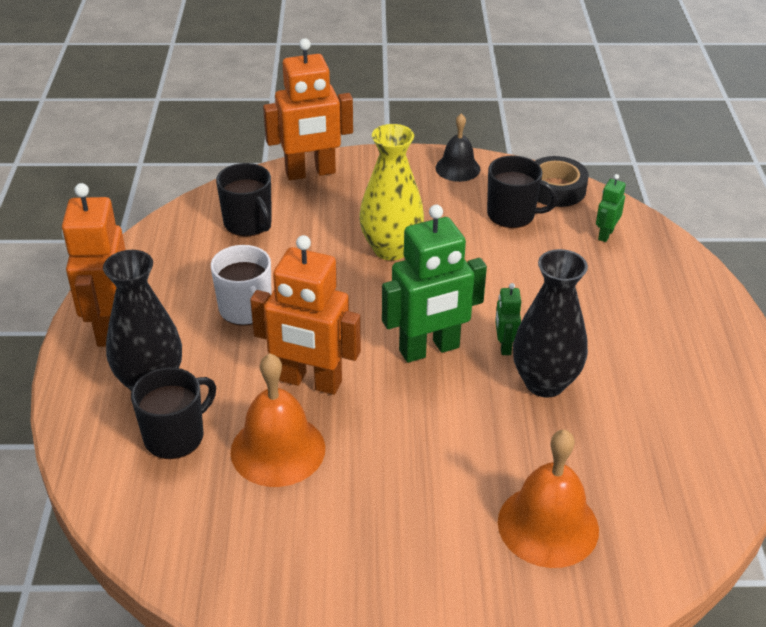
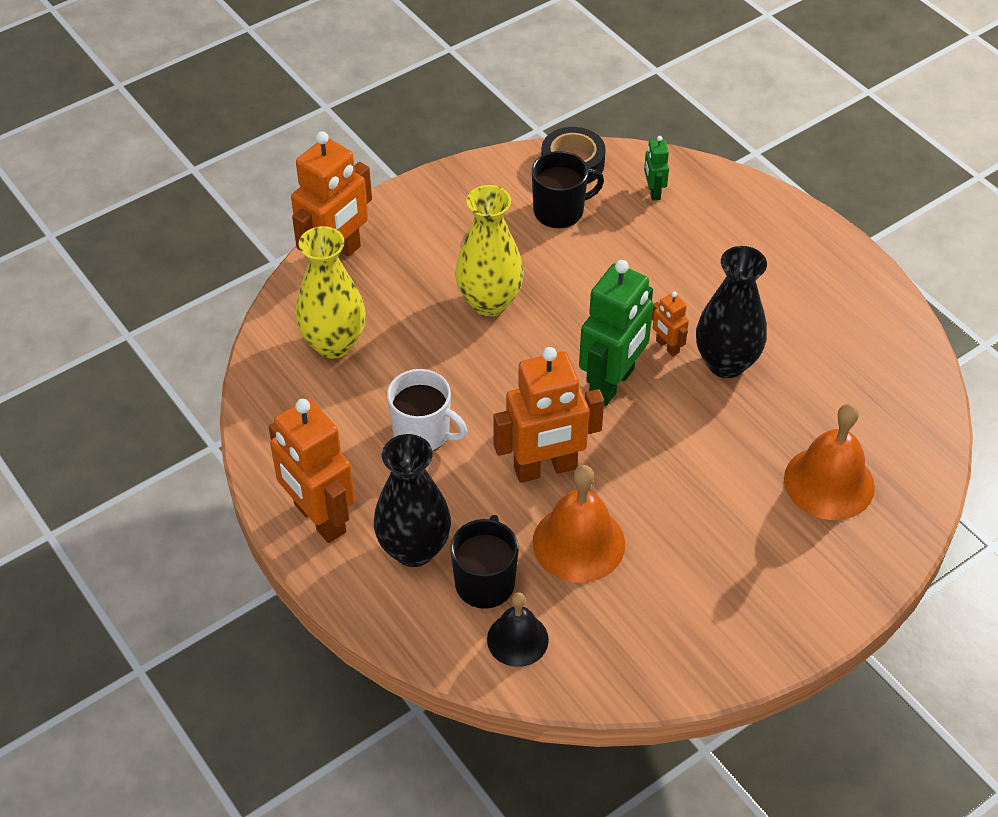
camera: 35 degrees left, 10 degrees up
(248, 223) = (334, 344): black mug -> yellow vase
(457, 168) = (467, 183): black bell -> black bell (517, 639)
(504, 346) = (667, 346): green robot -> orange robot

